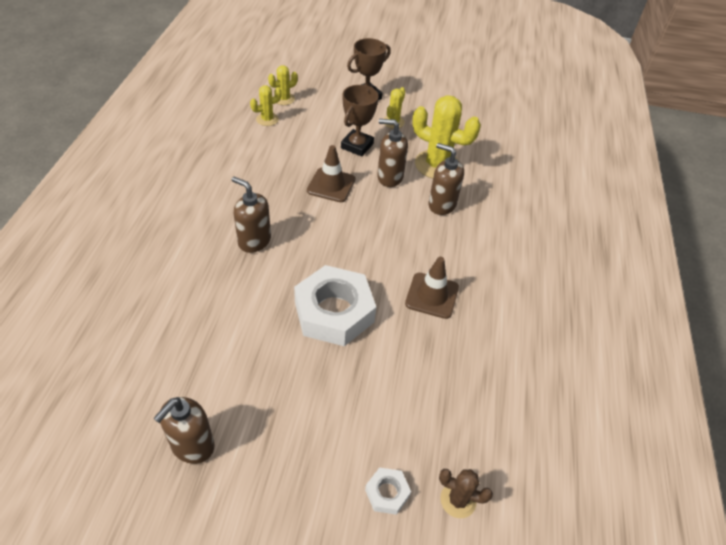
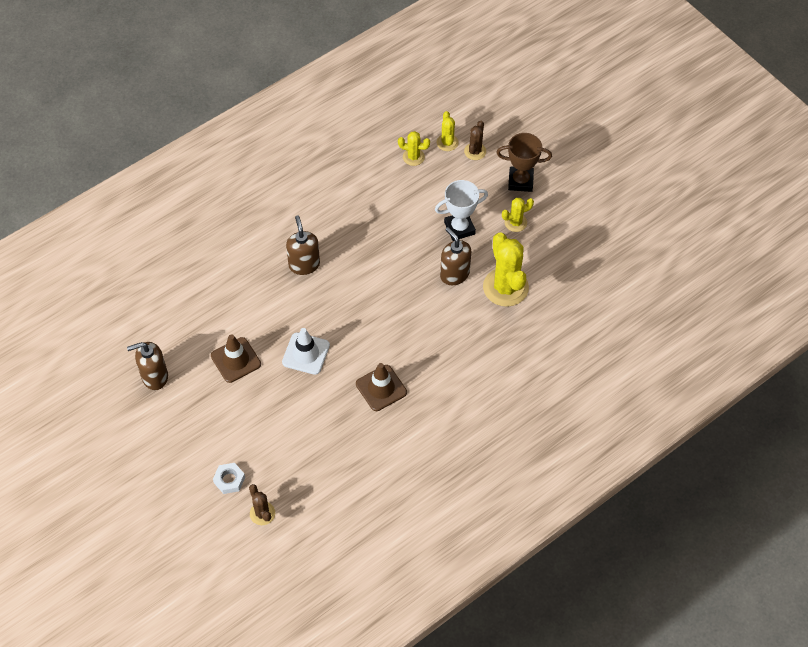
camera: 45 degrees right, 10 degrees up
(284, 99) = (447, 142): yellow cactus -> yellow cactus turned 75 degrees clockwise
(311, 95) = (475, 151): none -> brown cactus
(331, 185) = (402, 252): brown traffic cone -> brown traffic cone (236, 360)
(334, 312) = (306, 353): white nut -> white traffic cone
(357, 146) = (459, 228): brown trophy -> white trophy
(441, 205) = (468, 325): brown soap dispenser -> none

